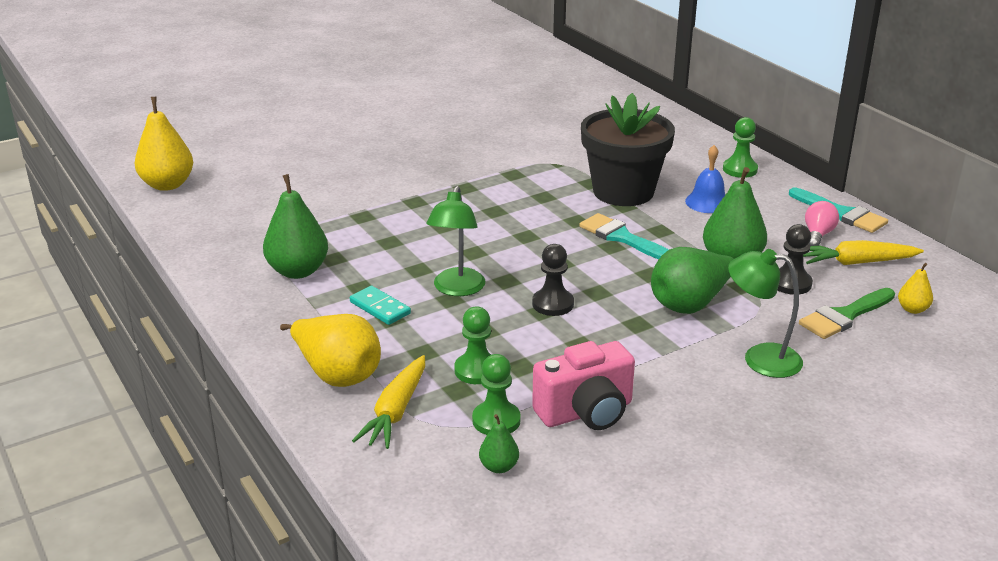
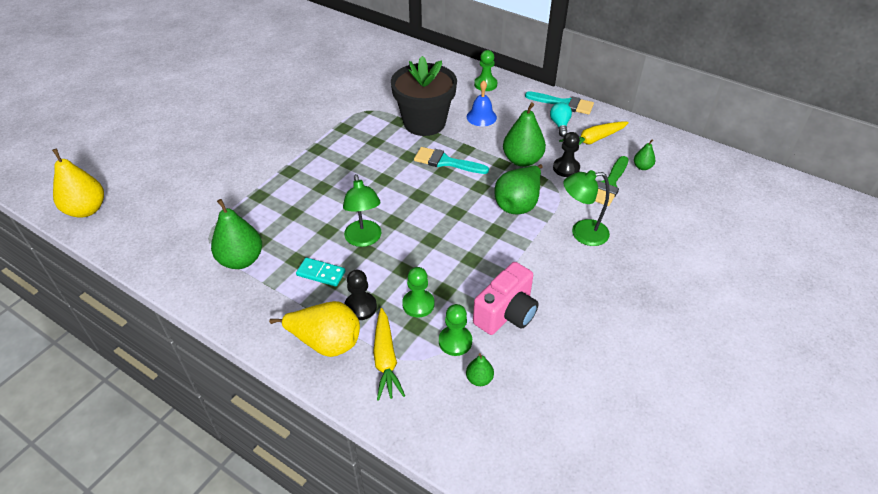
camera: 25 degrees left, 15 degrees up
(553, 304) = (434, 231): black pawn -> black pawn (360, 307)
(818, 235) = (560, 125): pink light bulb -> turquoise light bulb
(912, 309) = (642, 167): yellow pear -> green pear

